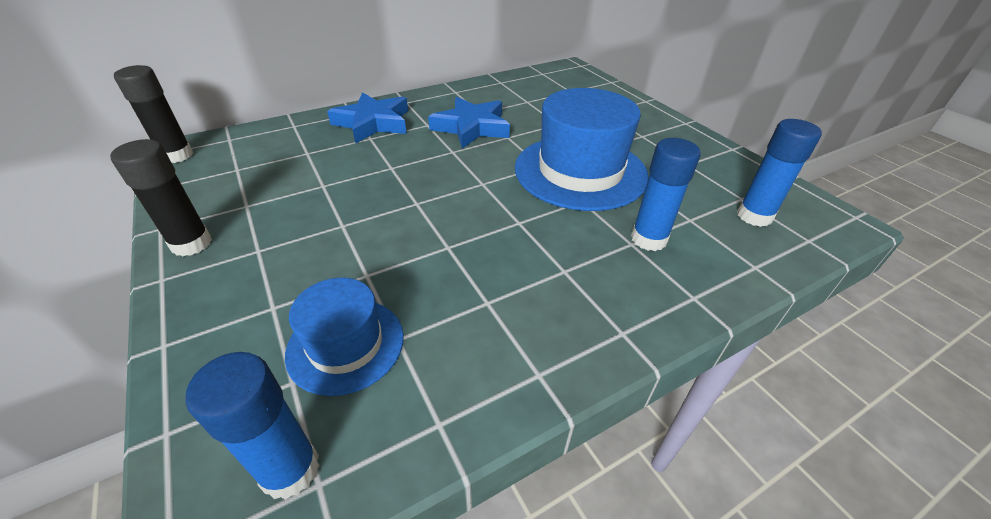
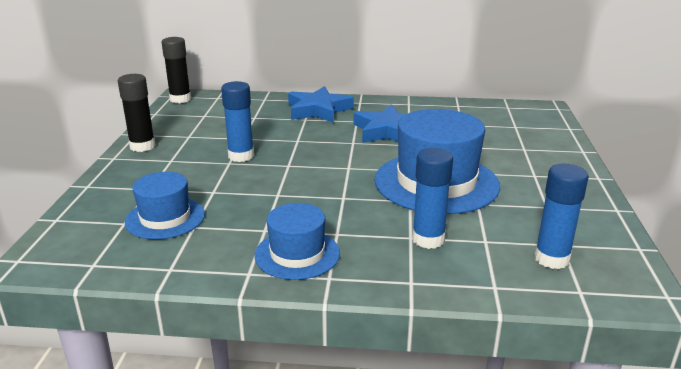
camera: 35 degrees right, 15 degrees down
(290, 469) = (88, 254): blue glue stick -> blue glue stick (241, 156)
(558, 318) = (297, 254): none -> blue hat

